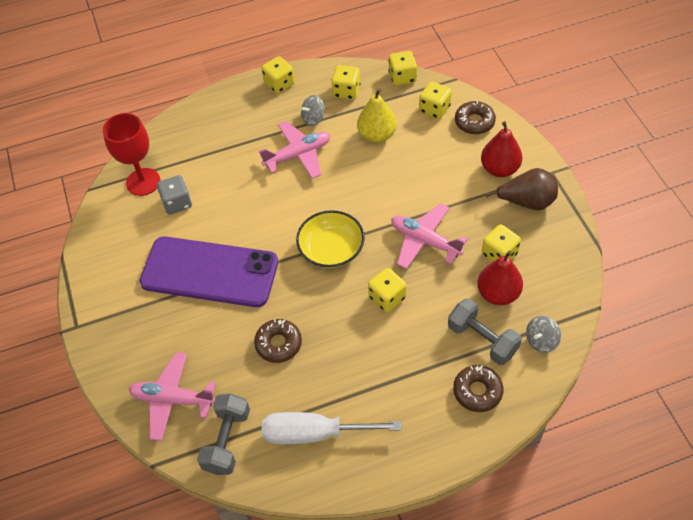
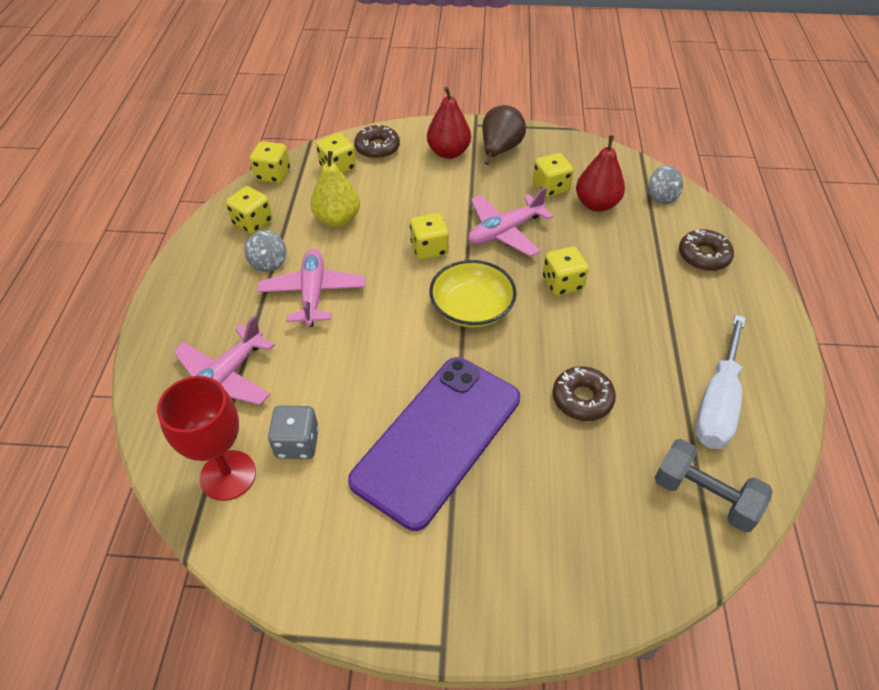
camera: 70 degrees left, 5 degrees down
(172, 399) = (623, 543): pink plane -> pink plane (225, 378)
(279, 84) = (185, 275): yellow dice -> yellow dice (429, 249)
(482, 339) = (645, 232): grey dumbbell -> none

